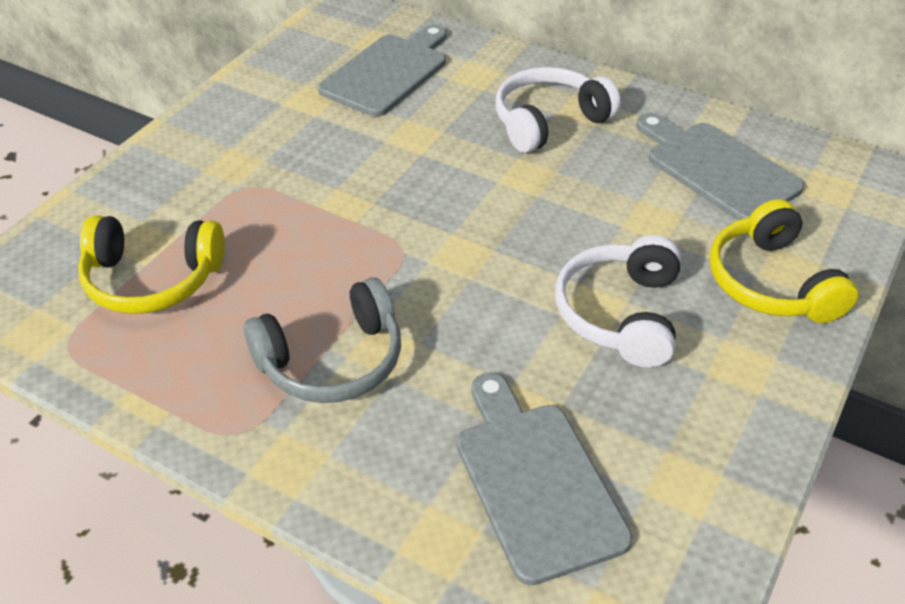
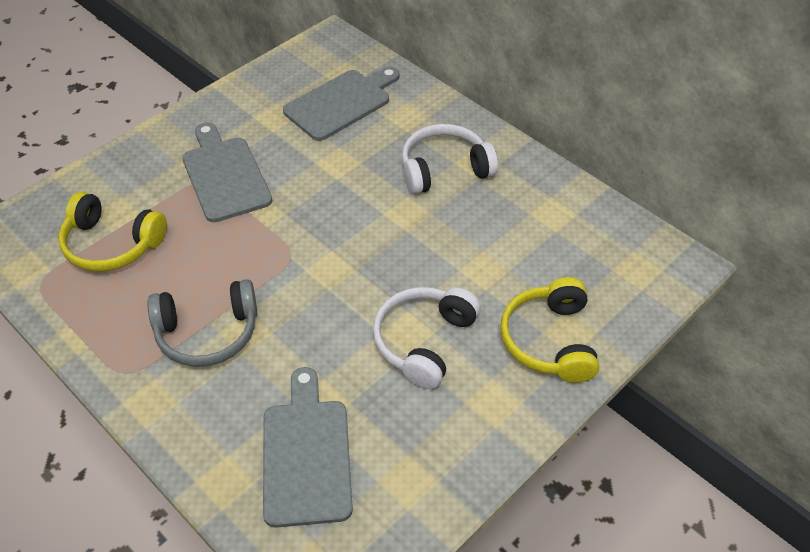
camera: 15 degrees right, 5 degrees up
(716, 168) = (555, 235): grey cutting board -> grey cutting board (225, 175)

